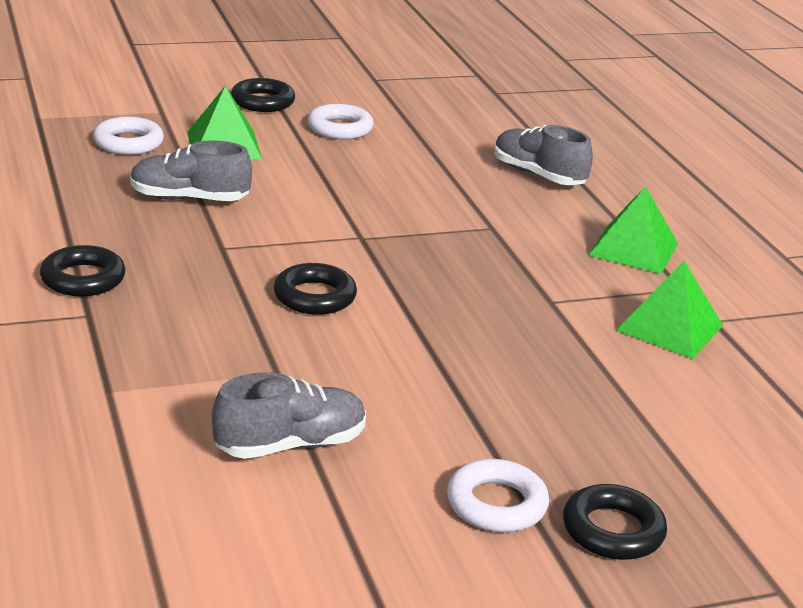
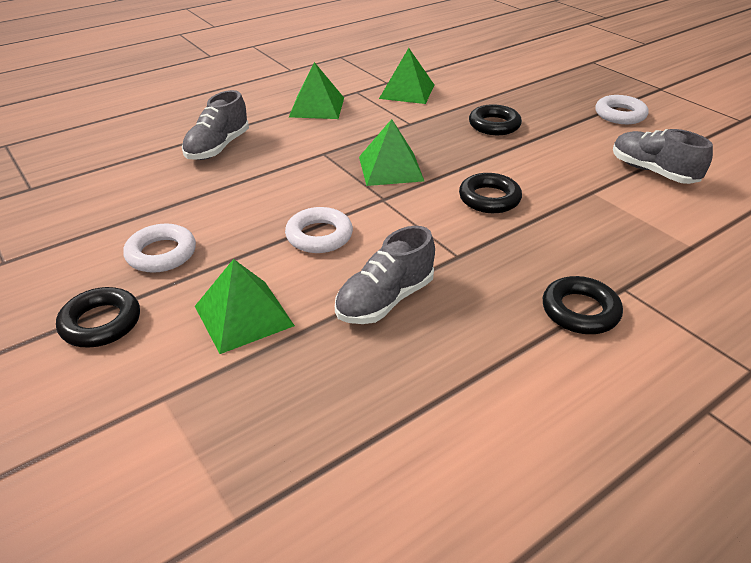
camera: 105 degrees left, 10 degrees up
(128, 143) = (277, 391): white ring -> white ring (319, 236)
(189, 199) = (385, 300): grey shoe -> grey shoe turned 60 degrees clockwise
(427, 257) = (390, 168): none -> green pyramid
(613, 530) = (601, 90): black ring -> black ring (494, 125)

